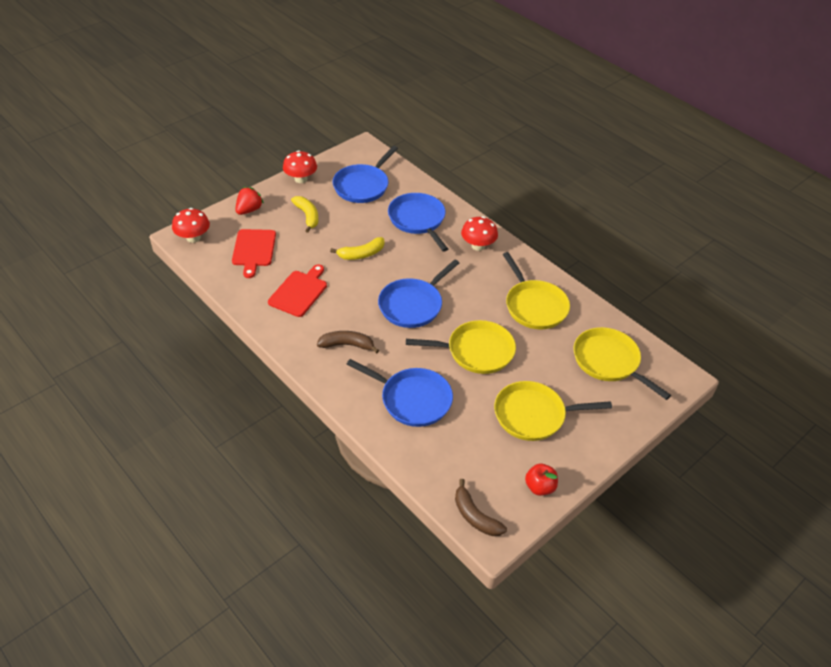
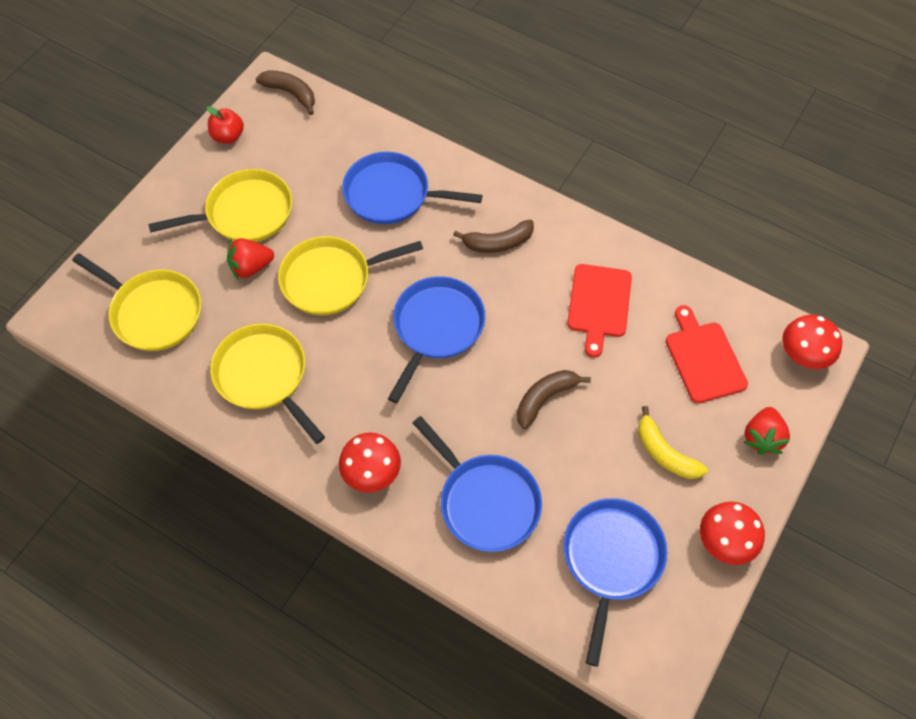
camera: 165 degrees right, 15 degrees up
(361, 254) = (545, 398): yellow banana -> brown banana
(534, 374) = (251, 267): none -> red strawberry

